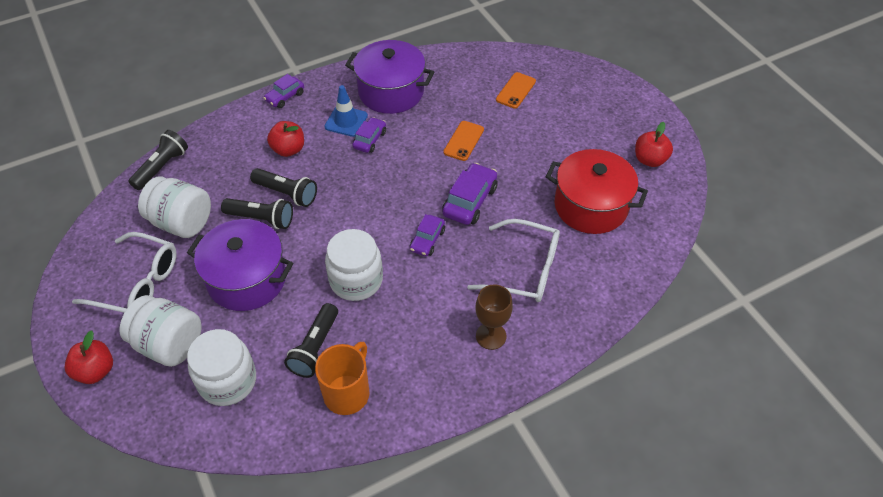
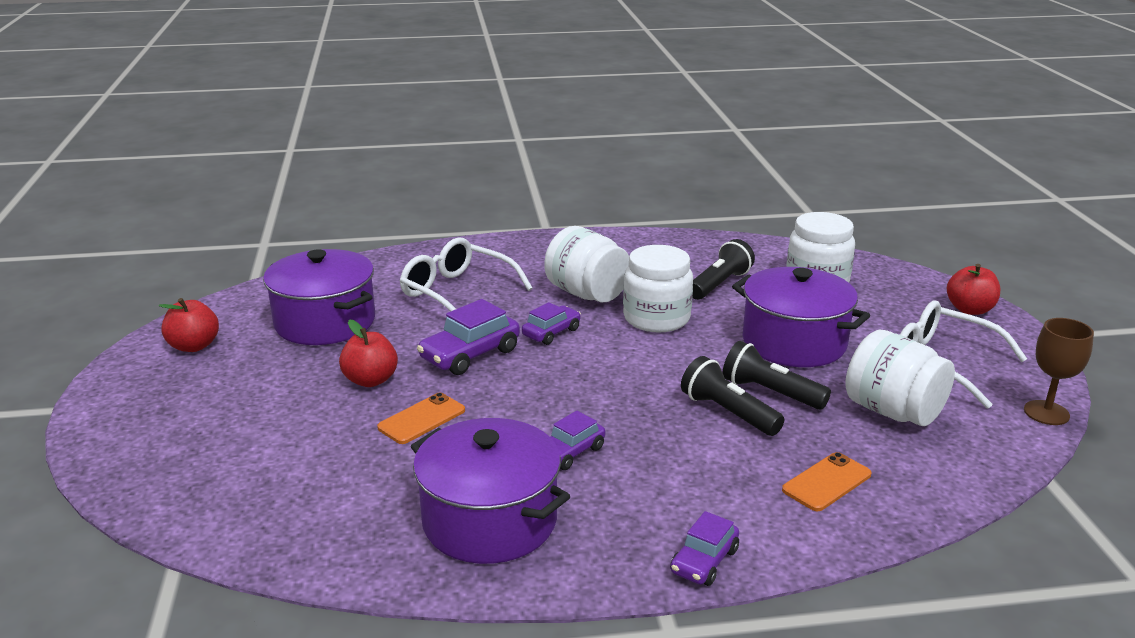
camera: 160 degrees left, 25 degrees down
(162, 167) = (945, 490): black flashlight -> none
(169, 344) = (887, 312): white jar -> white jar (587, 294)
(285, 97) = (704, 561): purple car -> purple car turned 150 degrees clockwise
(288, 149) = (714, 468): red apple -> red apple (370, 380)
(346, 121) = (598, 489): blue traffic cone -> none
(347, 393) = (694, 256): orange mug -> none
(491, 336) = (532, 261): brown goblet -> brown goblet (1046, 413)
(516, 90) = (269, 470): orange phone -> orange phone (826, 482)
(591, 206) = (325, 322): red pot -> purple pot

